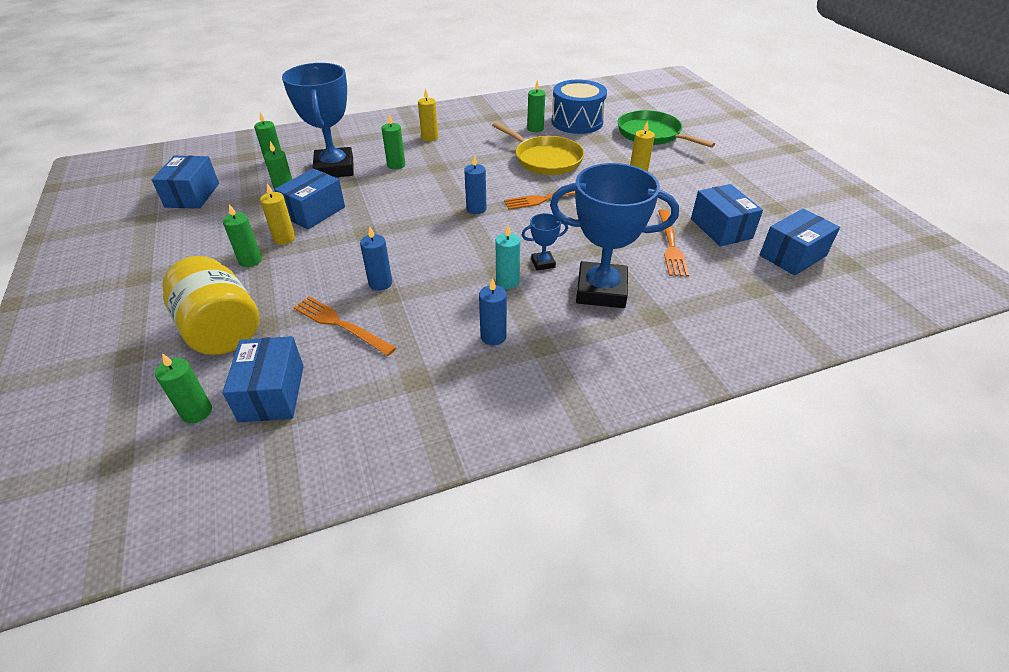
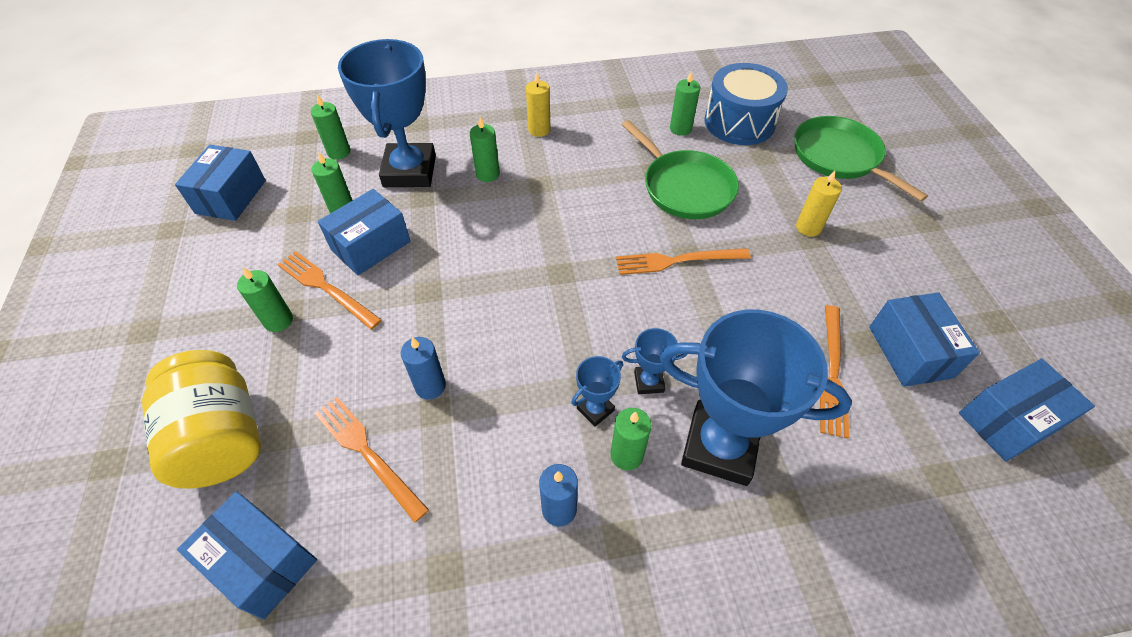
camera: 10 degrees right, 10 degrees up
(197, 412) = (166, 578): green candle -> green candle (626, 455)
(272, 393) = (262, 562): blue box -> blue box turned 60 degrees counterclockwise
(284, 238) = (326, 288): yellow candle -> orange fork
(476, 209) = (577, 268): blue candle -> none
(507, 282) = (595, 409): turquoise candle -> blue trophy
(545, 159) = (685, 187): yellow pan -> green pan

